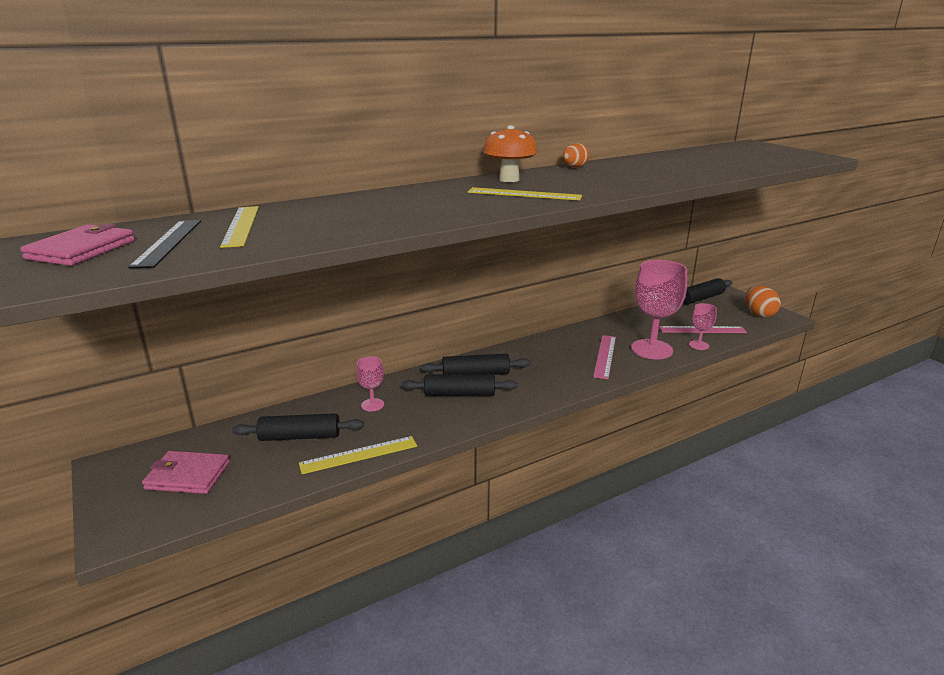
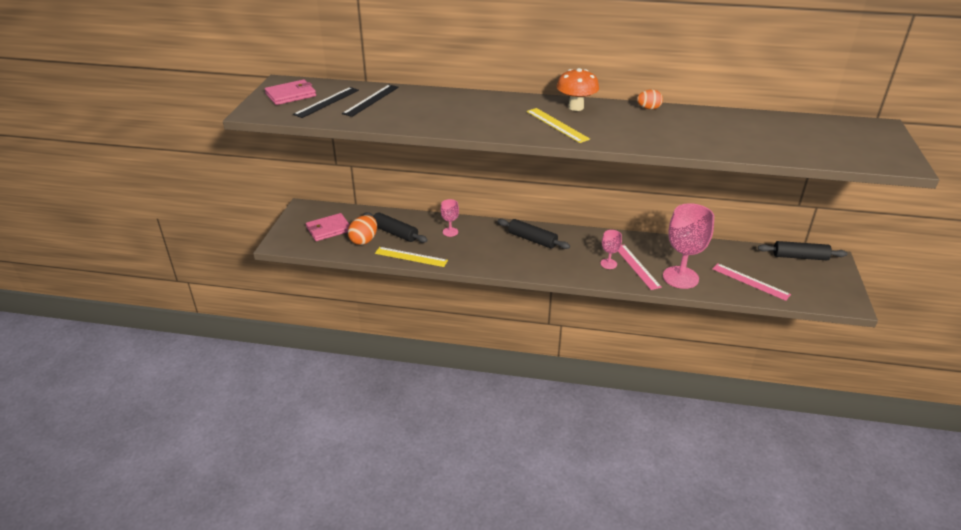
camera: 40 degrees right, 10 degrees up
(188, 475) = (328, 229): pink wallet -> pink wallet turned 75 degrees counterclockwise
(241, 225) = (371, 100): yellow ruler -> black ruler
(459, 394) = (505, 248): black rolling pin -> none
(605, 356) = (636, 266): pink ruler -> pink ruler turned 75 degrees counterclockwise
(698, 345) = (724, 291): pink goblet -> pink goblet (608, 264)
(759, 314) = (829, 292): orange egg -> orange egg (364, 240)

